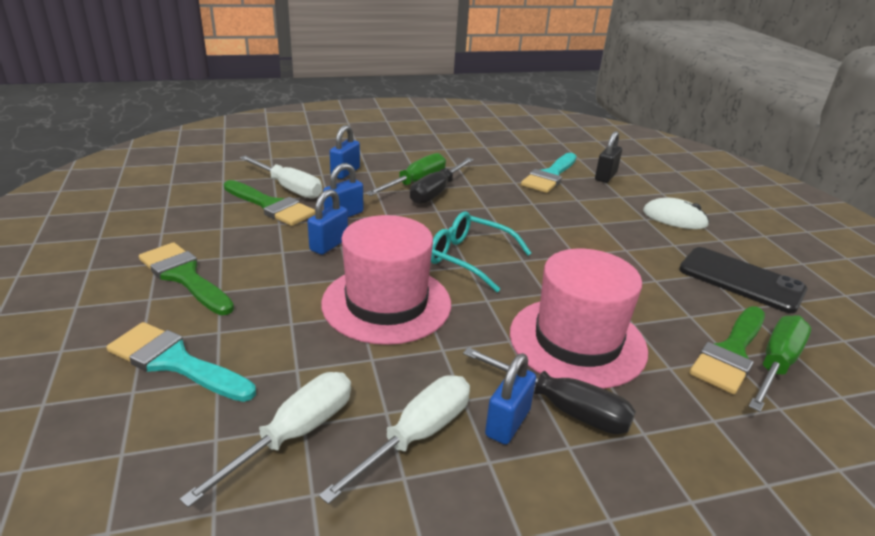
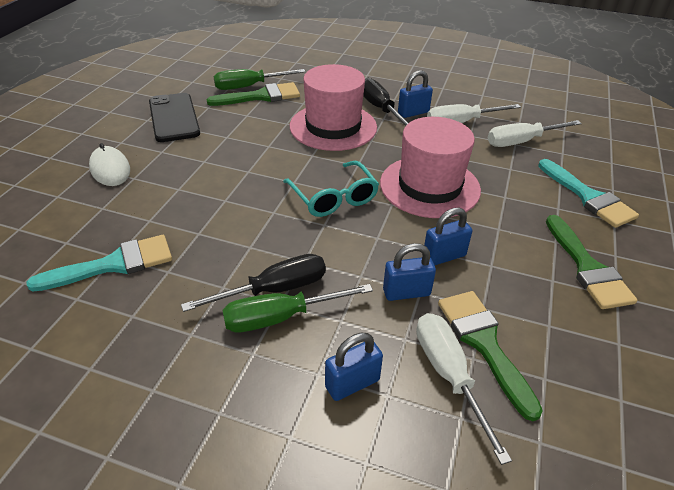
camera: 145 degrees left, 10 degrees up
(605, 176) = (61, 238): black padlock -> none

